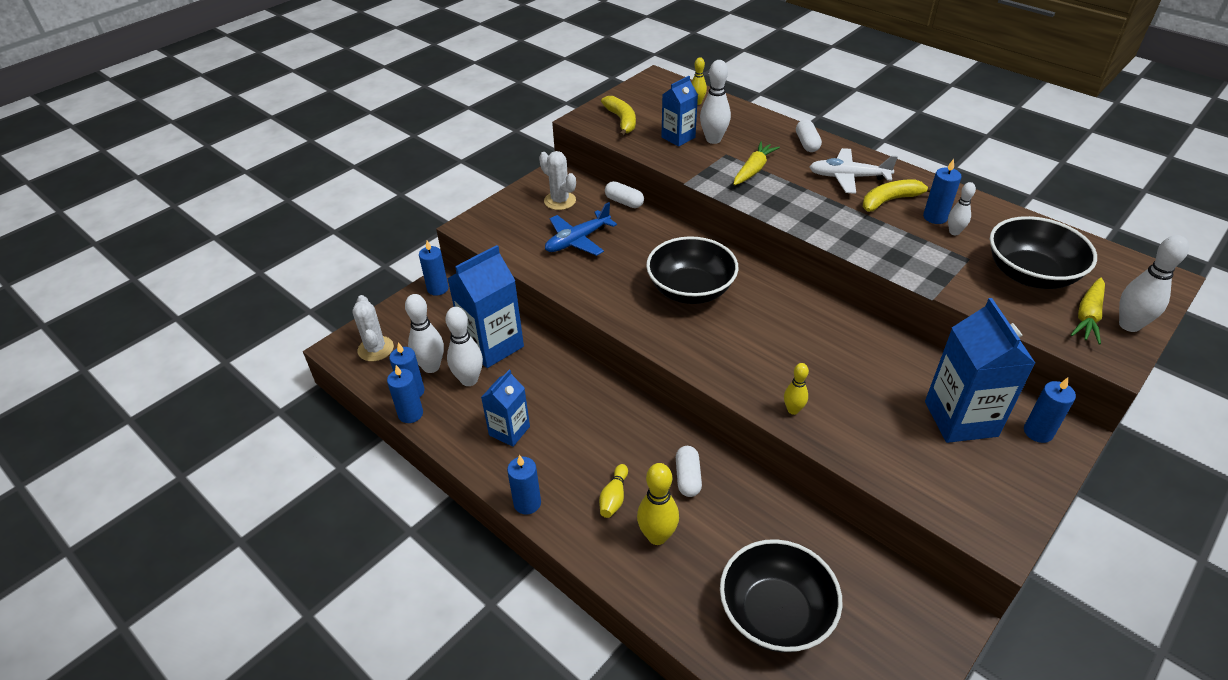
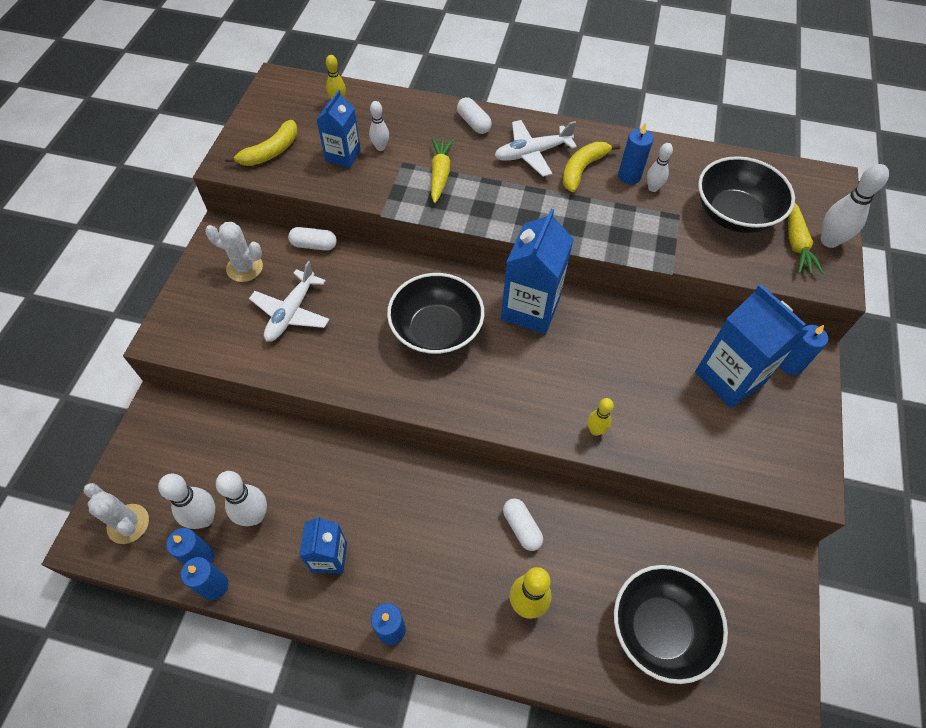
camera: 30 degrees left, 15 degrees up
(437, 288) = (156, 417): blue candle -> none
(492, 345) = (256, 463): blue carton -> blue carton (530, 309)
(577, 240) = (291, 313): blue plane -> white plane
(614, 497) = (468, 582): yellow bowling pin -> none
(621, 121) = (271, 152): yellow banana -> yellow banana turned 90 degrees clockwise
(713, 140) = (380, 147): white bowling pin -> white bowling pin, size x0.60

